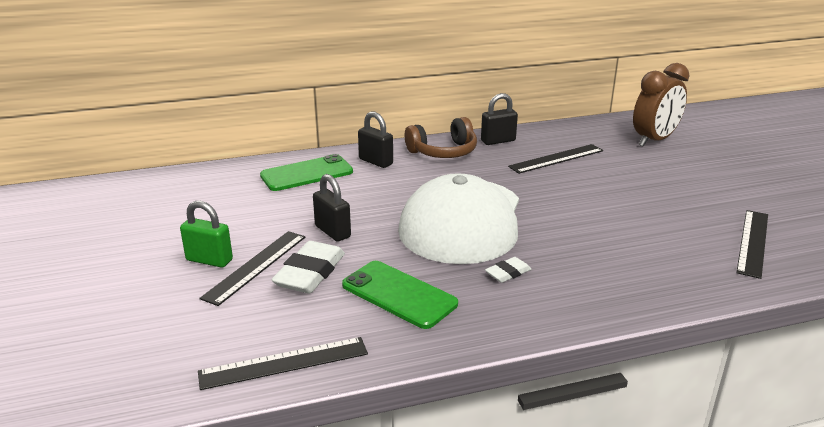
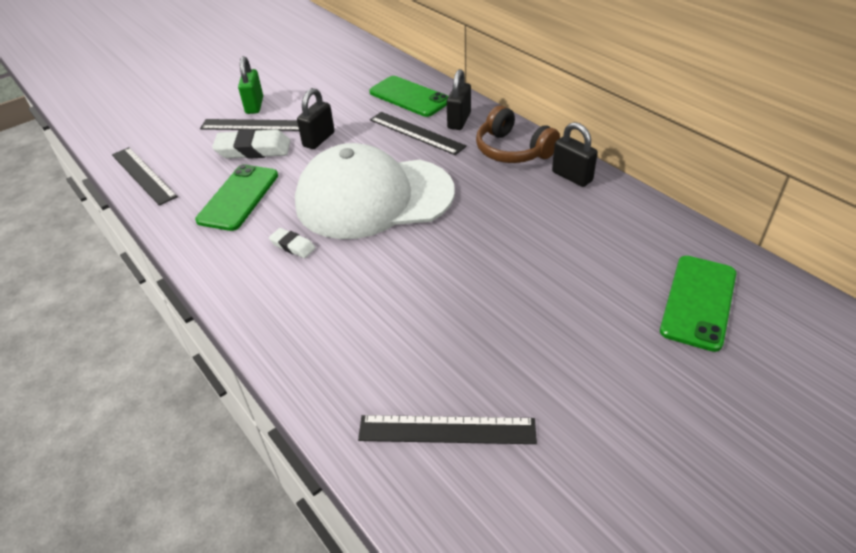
camera: 70 degrees right, 15 degrees up
(556, 159) = (561, 227): black ruler -> black ruler (416, 133)
(654, 140) = (698, 302): brown clock -> green phone

